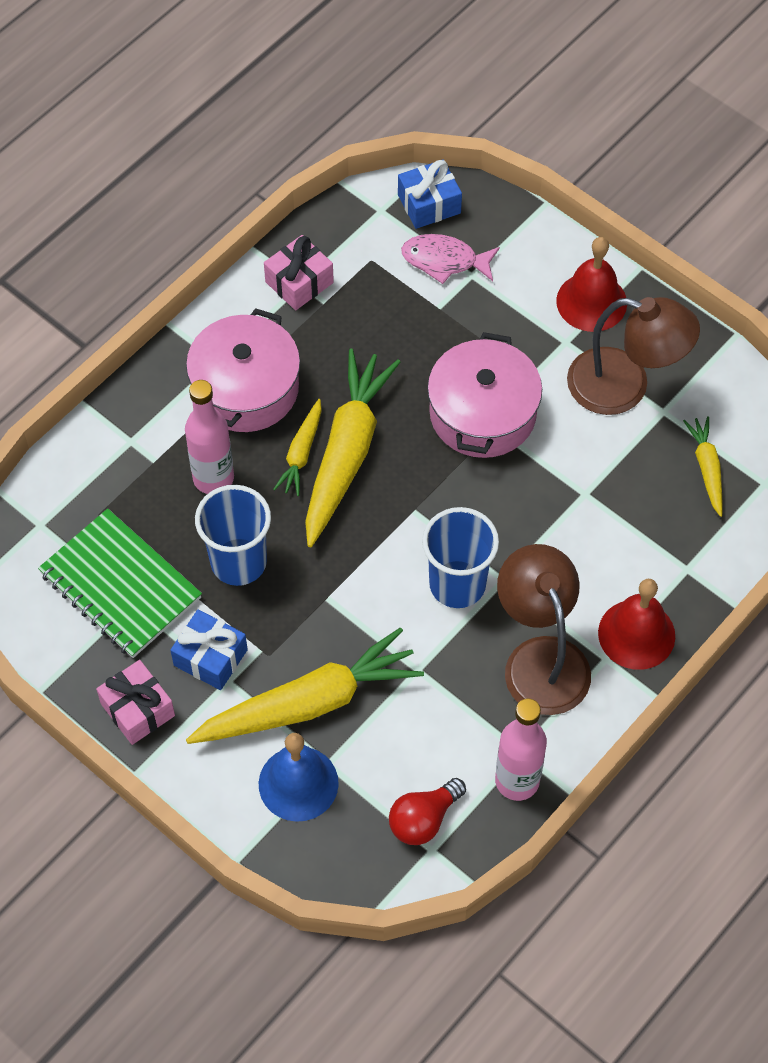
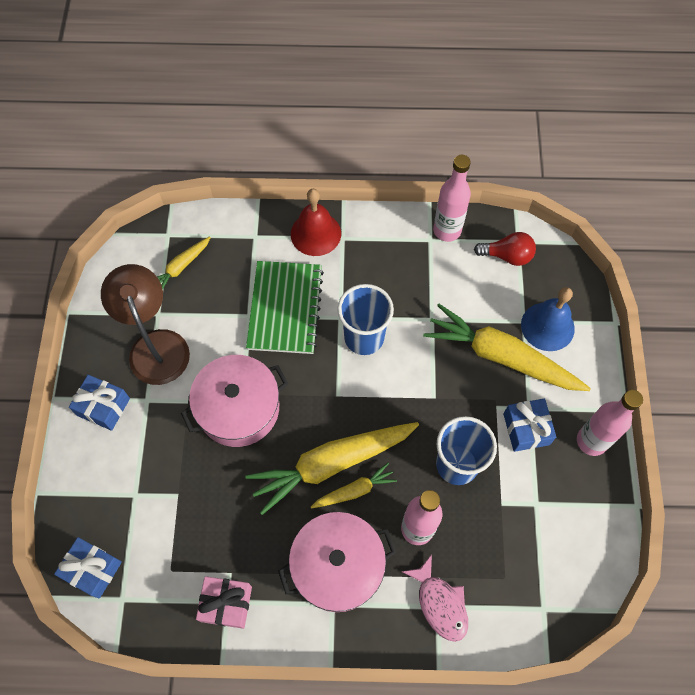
camera: 130 degrees left, 5 degrees up
(120, 585) = (533, 519): green notebook -> green notebook (285, 308)
(137, 709) = (591, 441): pink gift -> pink bottle
(444, 261) = (136, 521): pink fish -> pink fish (440, 603)
(540, 658) = (370, 266): brown lamp -> none
(591, 302) = (103, 407): red bell -> blue gift

